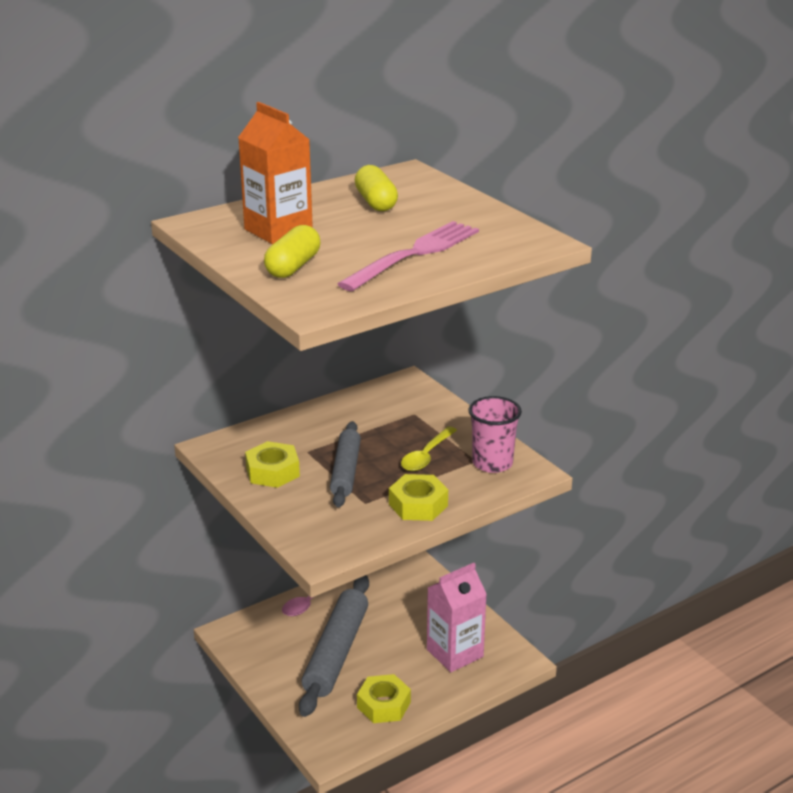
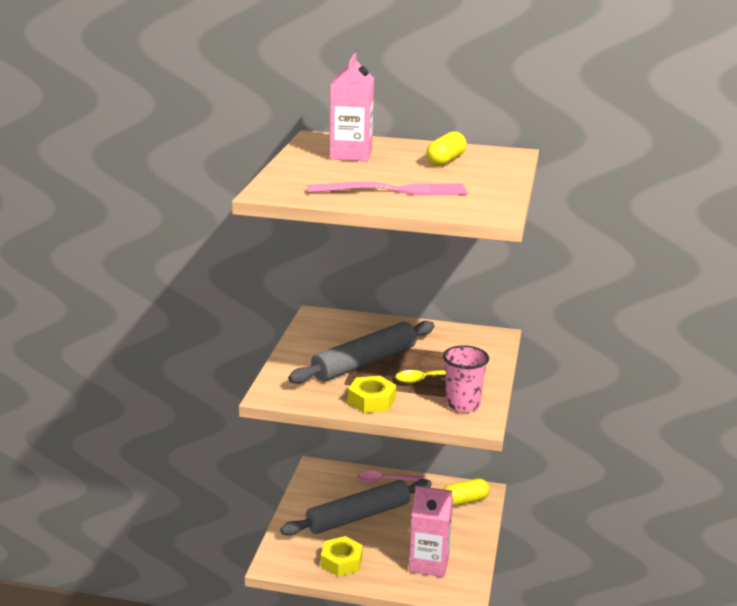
camera: 45 degrees right, 5 degrees down
(272, 472) = (324, 342): yellow nut -> none
(278, 230) = (351, 155): orange carton -> pink carton
(293, 267) = (311, 172): yellow capsule -> yellow capsule (464, 501)
(345, 471) = (364, 362): grey rolling pin -> grey rolling pin, size x1.55

